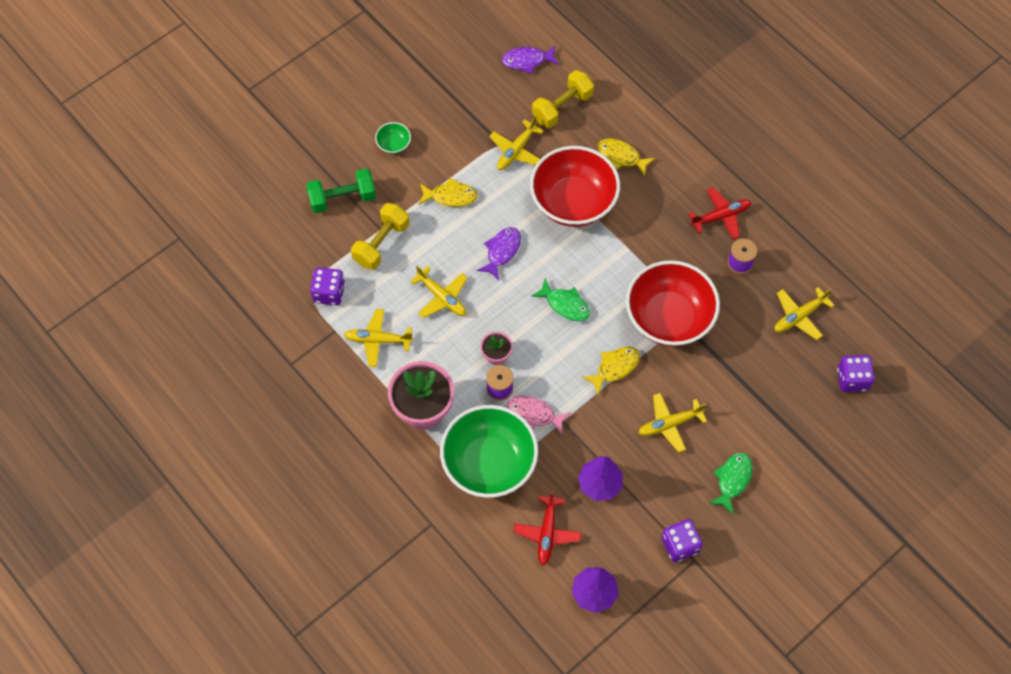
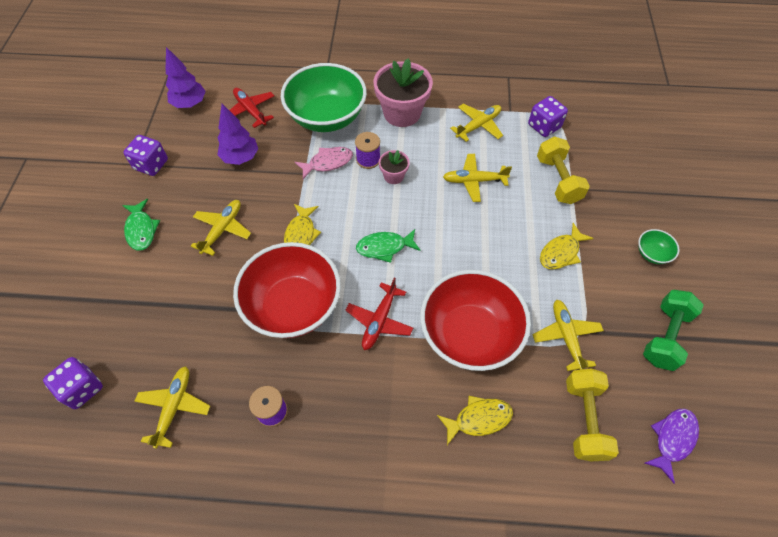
camera: 135 degrees right, 5 degrees down
(343, 198) = (623, 186): green dumbbell -> green dumbbell (665, 336)
(502, 251) = (474, 245): purple fish -> none
(721, 216) = (330, 444): red plane -> red plane (379, 321)

